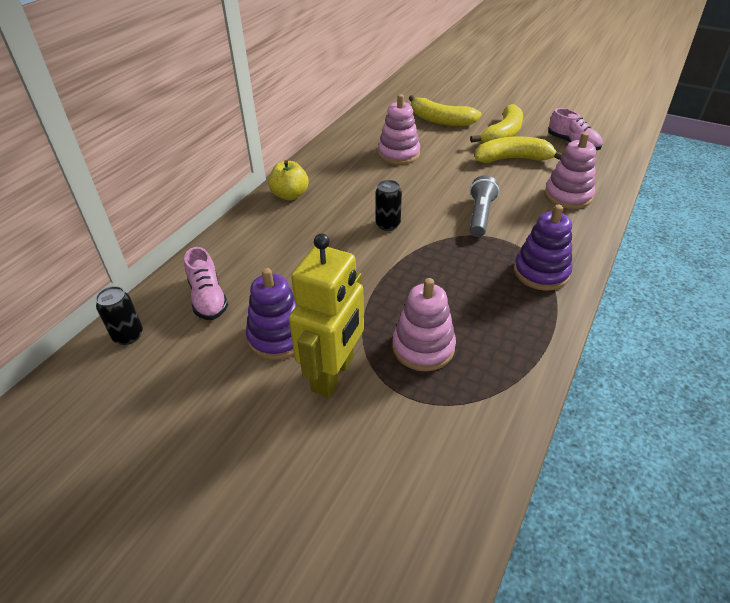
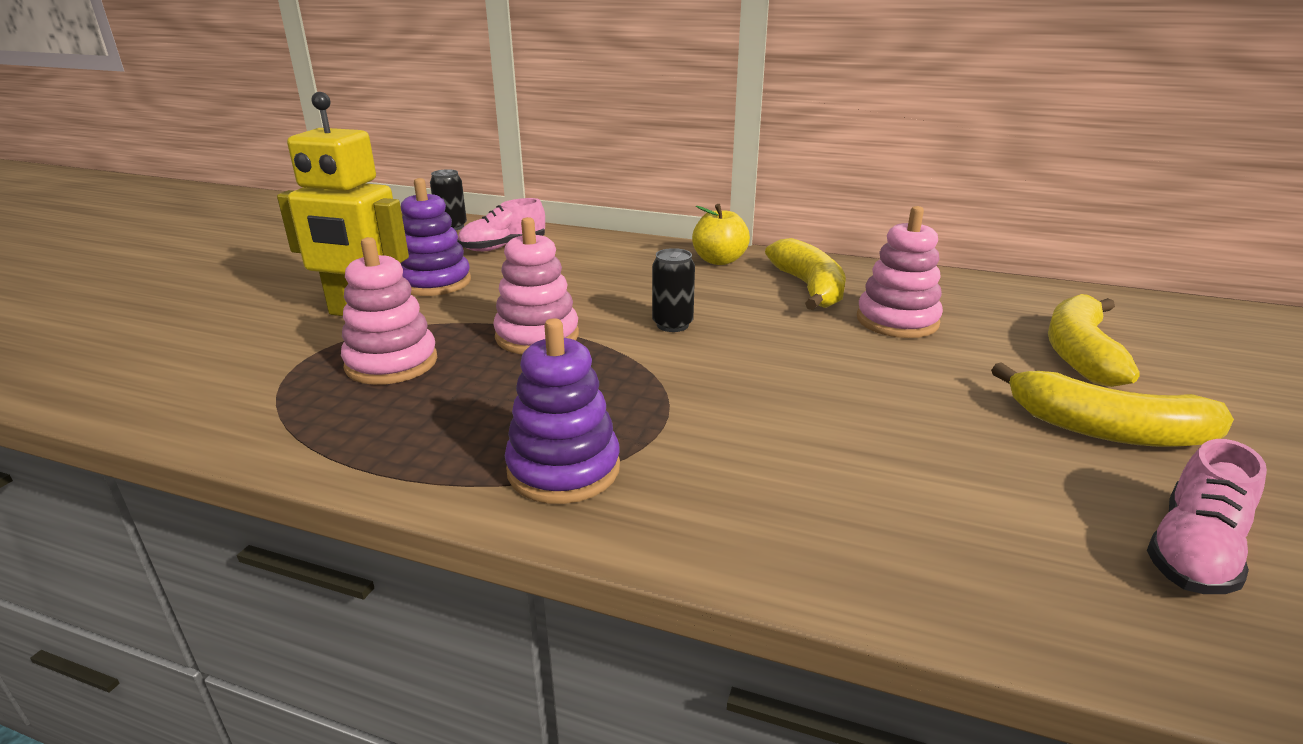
camera: 80 degrees right, 15 degrees down
(480, 215) = (734, 403): grey flashlight -> none
(513, 159) = (995, 443): yellow banana -> yellow banana (809, 288)
(568, 196) = (879, 522): pink stacking toy -> pink stacking toy (537, 336)

